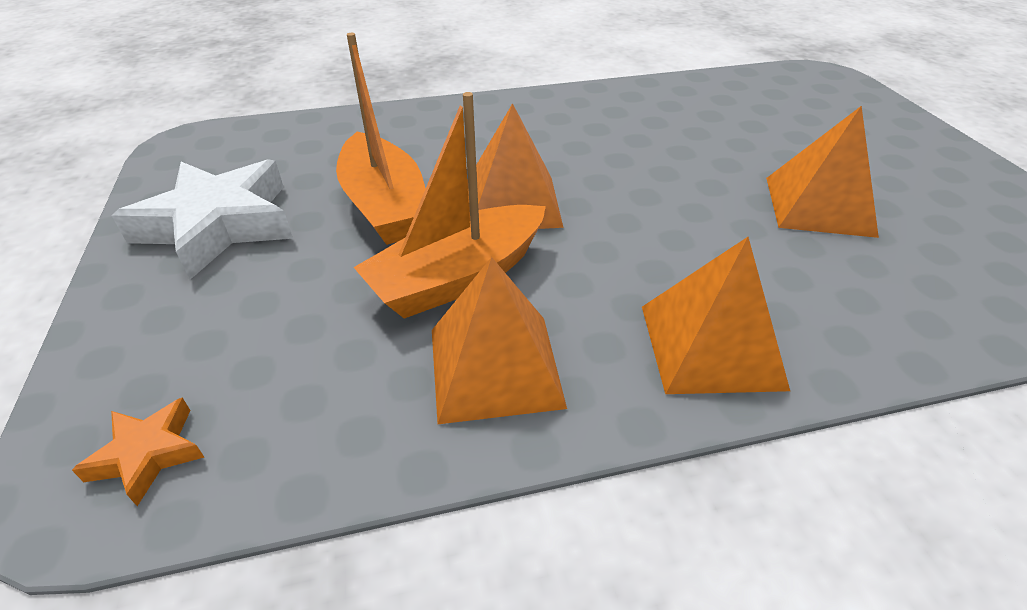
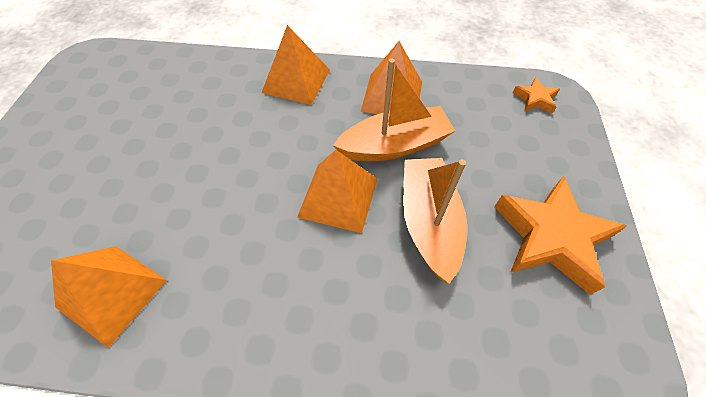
camera: 160 degrees left, 15 degrees up
(218, 225) = (551, 237): white star -> orange star
(818, 205) = (154, 137): orange pyramid -> orange pyramid (112, 293)

